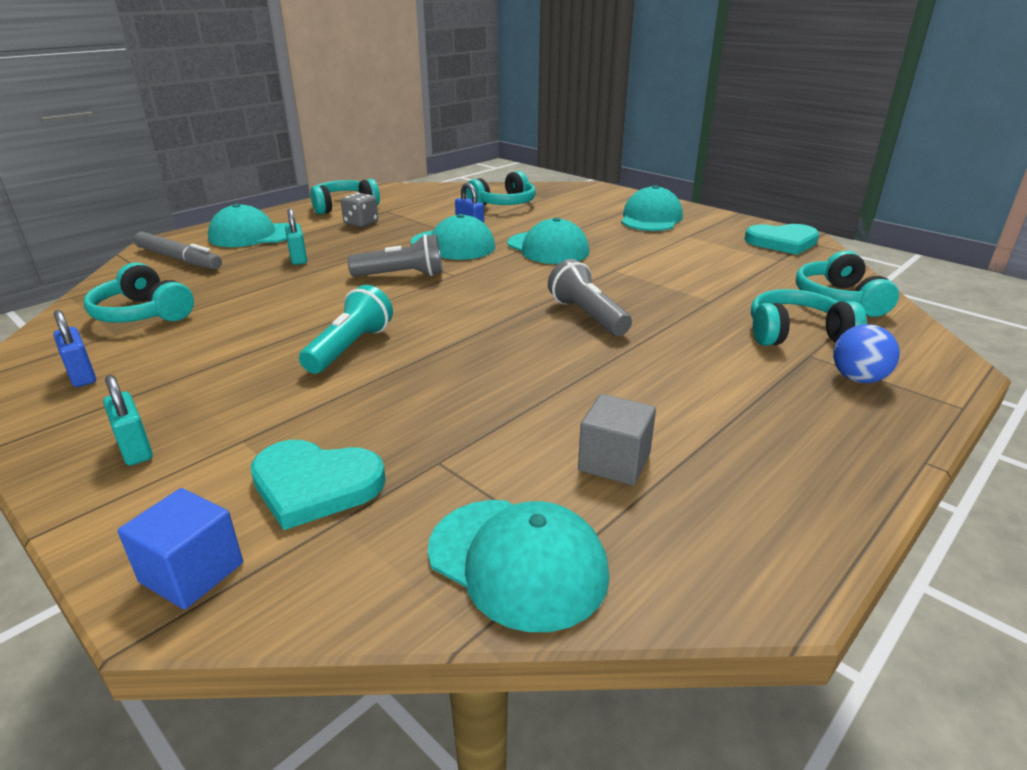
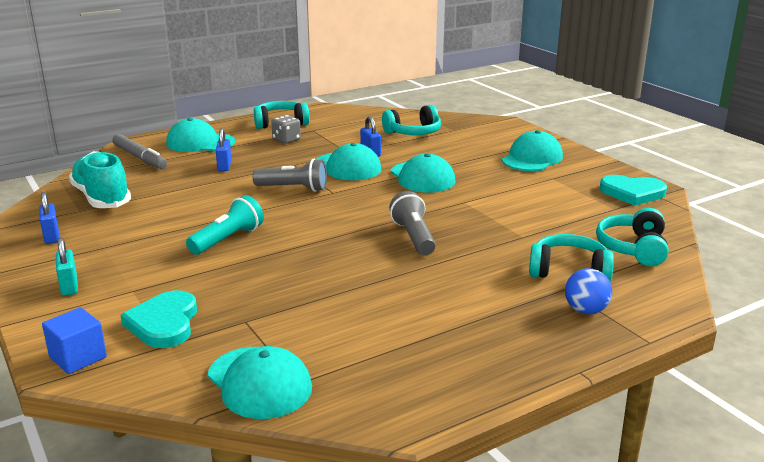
camera: 15 degrees right, 5 degrees down
(143, 314) = (102, 198): turquoise headphones -> turquoise shoe
(298, 258) = (224, 166): turquoise padlock -> blue padlock
(315, 485) = (164, 323): turquoise heart -> turquoise heart turned 60 degrees clockwise
(614, 462) = (358, 338): grey cube -> none

